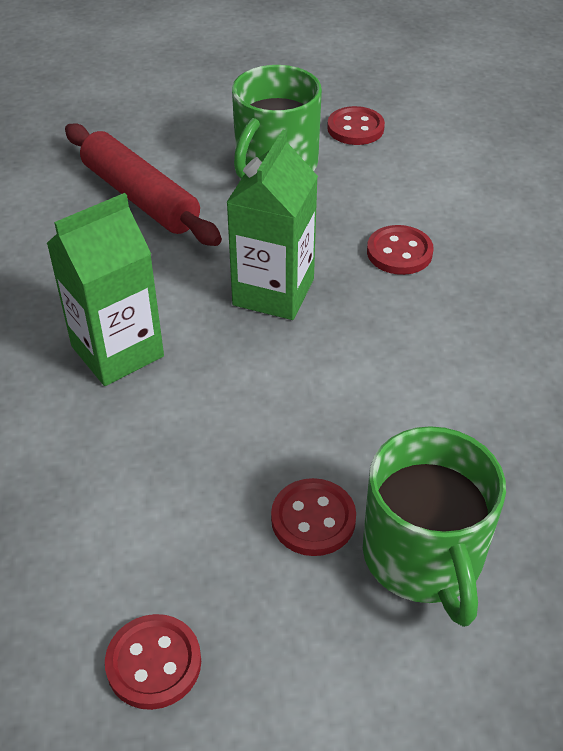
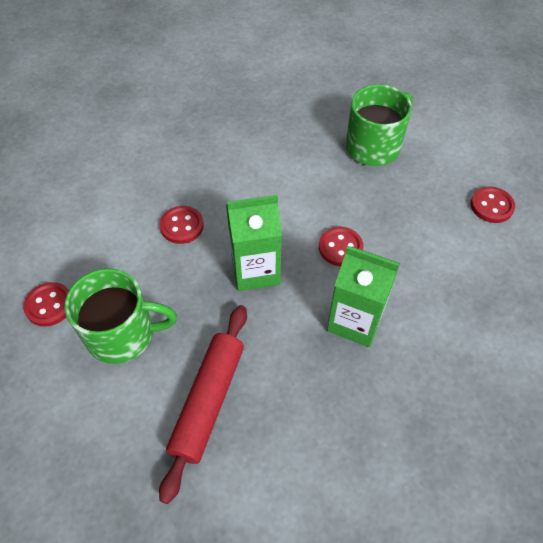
camera: 120 degrees left, 10 degrees up
(313, 519) = (387, 187): red button -> red button (340, 247)

